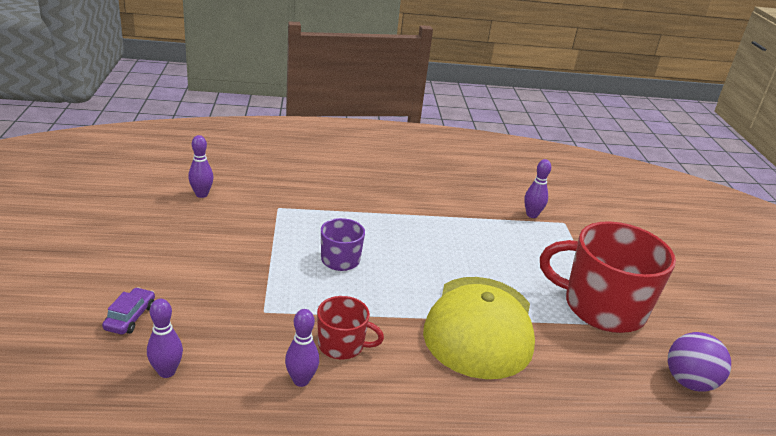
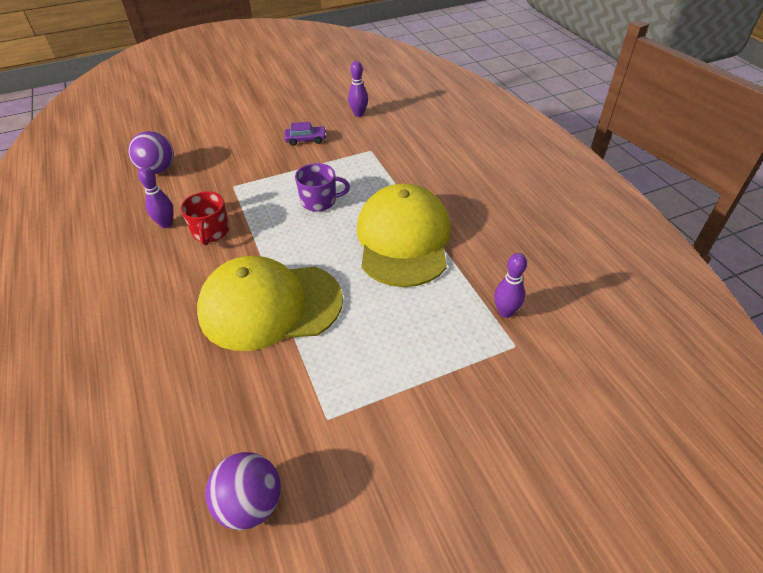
camera: 75 degrees right, 15 degrees up
(130, 317) = (202, 140): purple car -> purple car (306, 140)
(167, 371) = (158, 170): purple bowling pin -> purple ball
(428, 231) = (403, 239): none -> yellow cap
(602, 307) = (353, 402): red mug -> none

